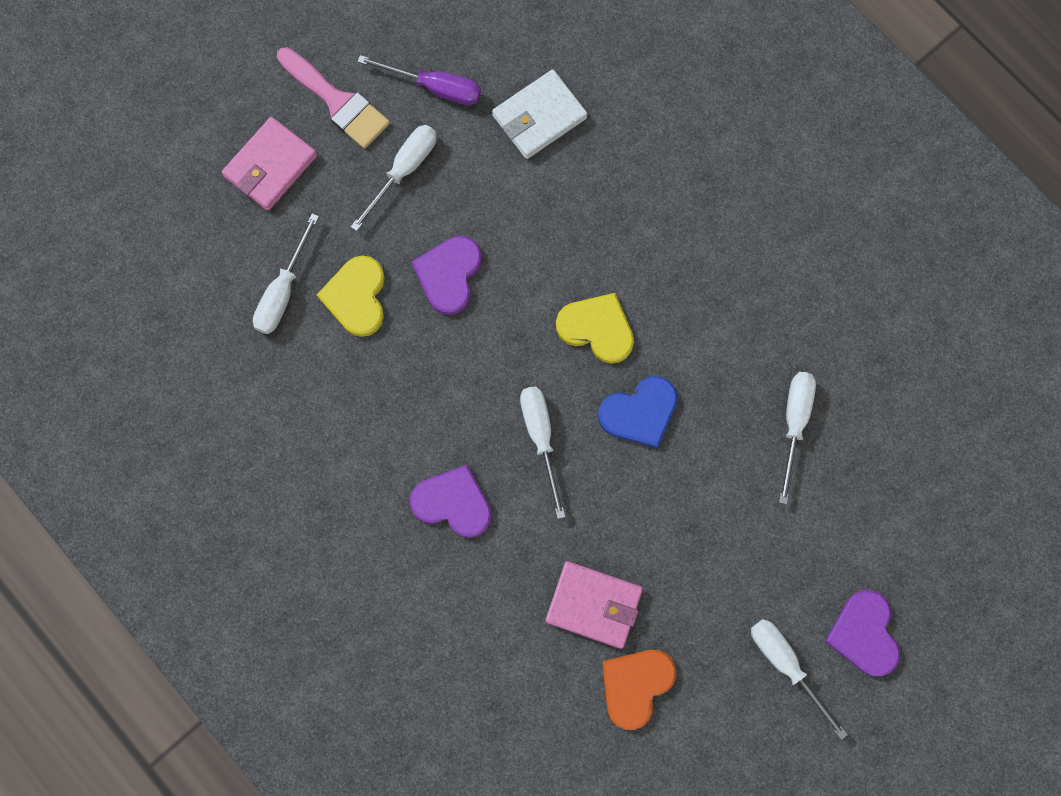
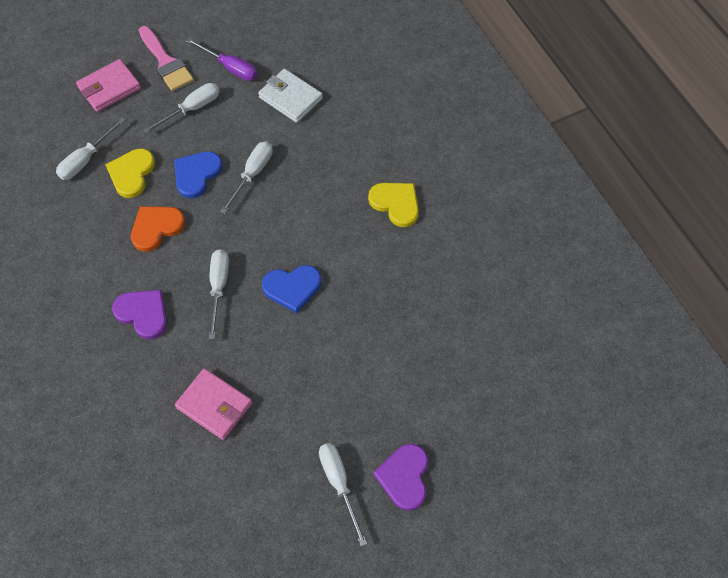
camera: 15 degrees right, 15 degrees down
(449, 275) = (196, 174): purple heart -> blue heart
(539, 117) = (290, 98): white wallet -> white wallet turned 60 degrees clockwise
(597, 328) = (282, 229): yellow heart -> yellow heart (396, 204)
(635, 685) = (224, 469): orange heart -> orange heart (156, 228)
(794, 423) = (398, 321): white screwdriver -> white screwdriver (252, 174)

